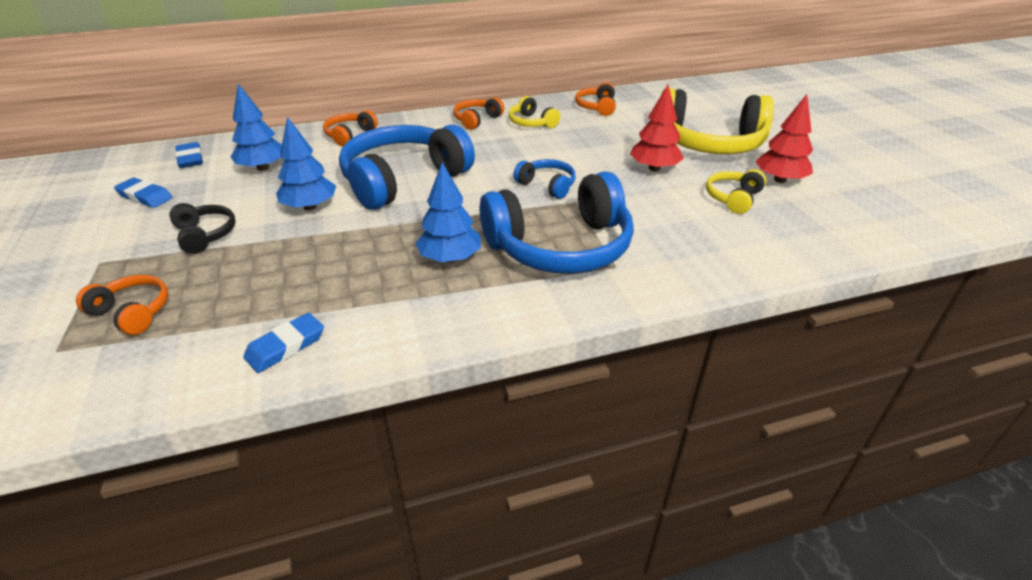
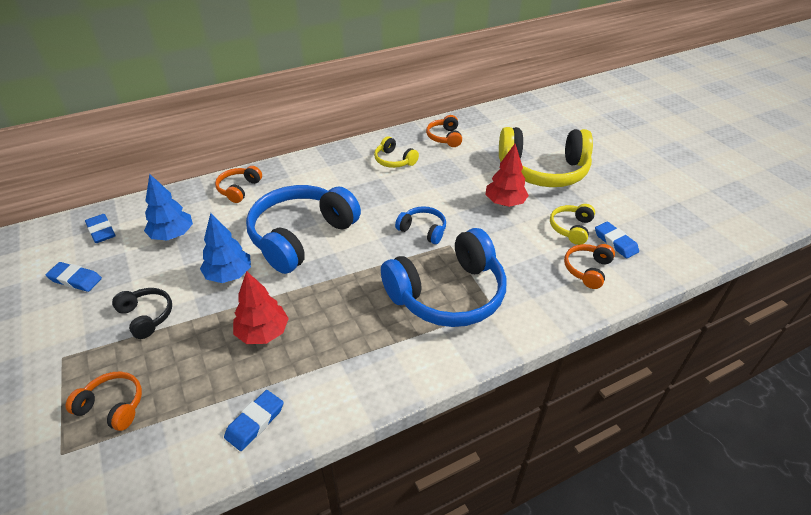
camera: 10 degrees left, 5 degrees up
(450, 258) = (363, 316): blue tree -> none
(476, 120) = (346, 161): orange headphones -> orange headphones (587, 270)
(779, 180) = (603, 205): red tree -> red tree (263, 333)
(789, 216) = (615, 242): none -> blue eraser

